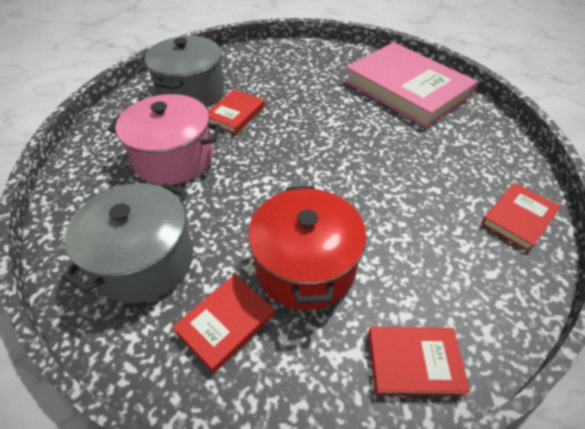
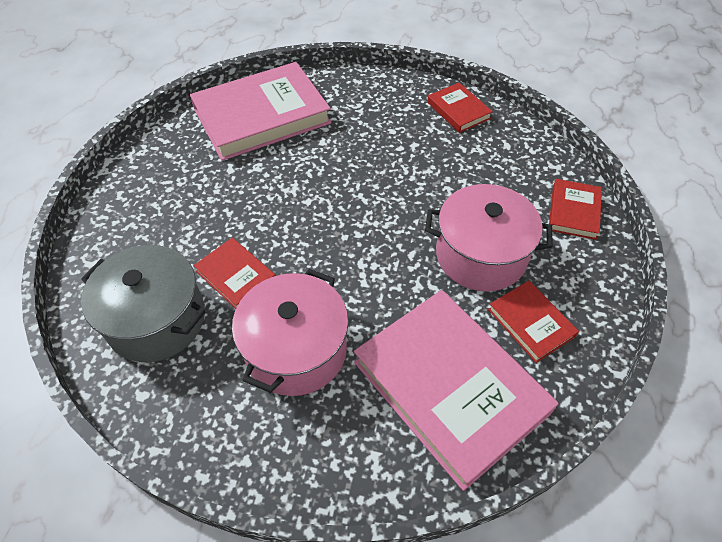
camera: 75 degrees left, 5 degrees up
(144, 260) = (450, 387): grey pot -> pink book
(305, 266) = (481, 255): red pot -> pink pot

